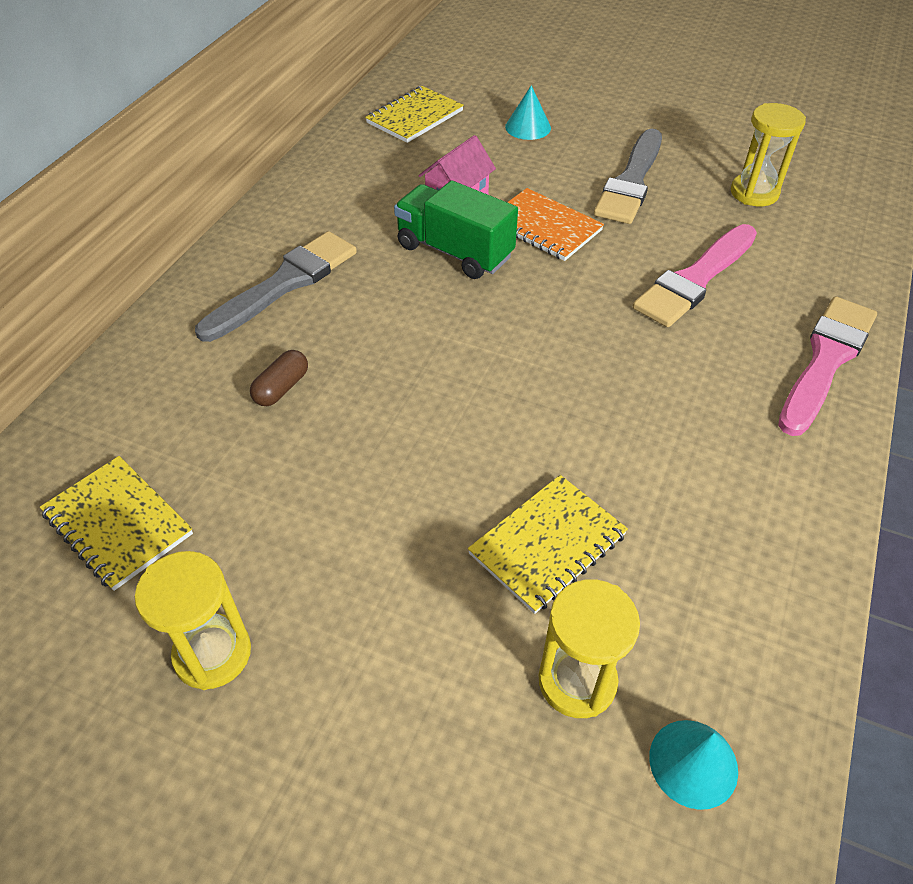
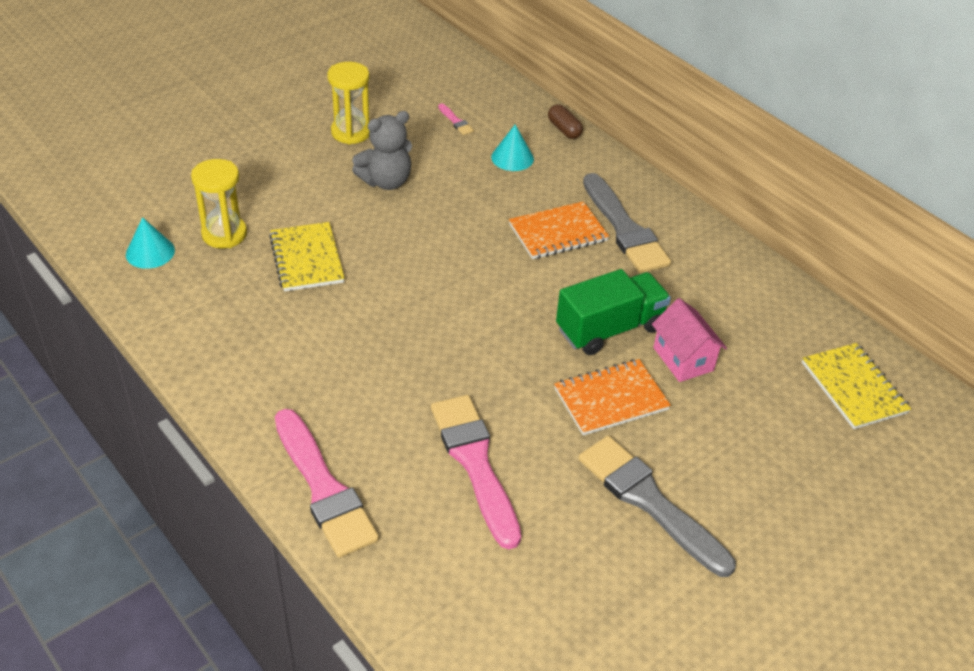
camera: 115 degrees right, 5 degrees down
(118, 524) = (455, 121): yellow notebook -> pink brush
(281, 388) = (516, 199): brown capsule -> brown capsule (564, 129)
(322, 539) = (386, 181): none -> grey teddy bear
(326, 331) = (558, 233): none -> orange notebook
(528, 127) = (796, 469): turquoise cone -> turquoise cone (512, 158)
(754, 193) = (573, 599): yellow hourglass -> none

